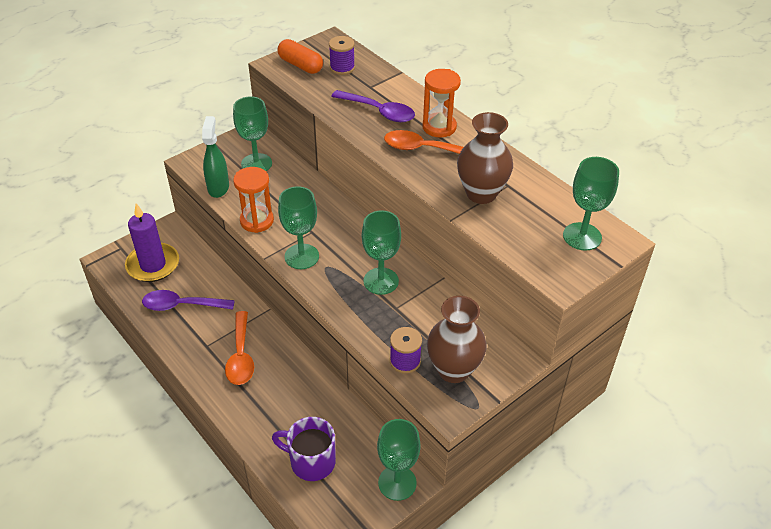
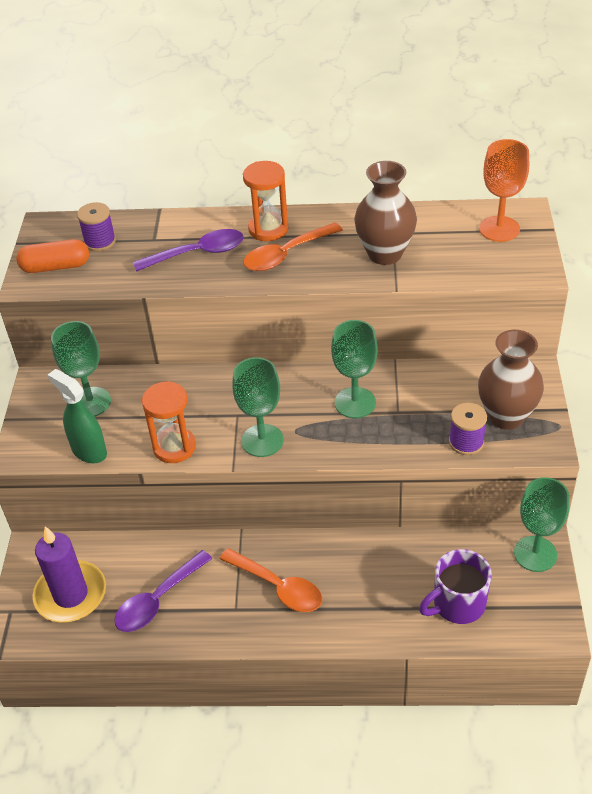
camera: 45 degrees left, 0 degrees up
(582, 236) = (499, 229): green goblet -> orange goblet

